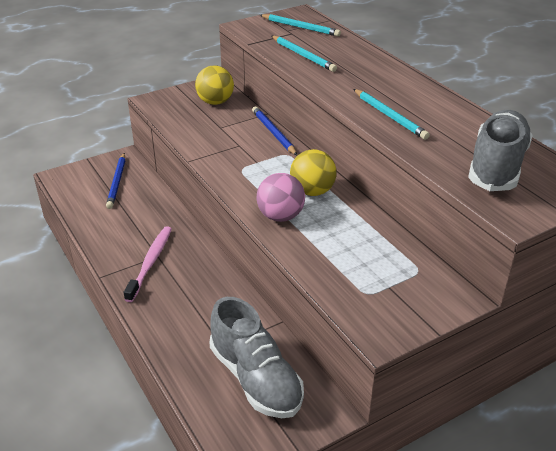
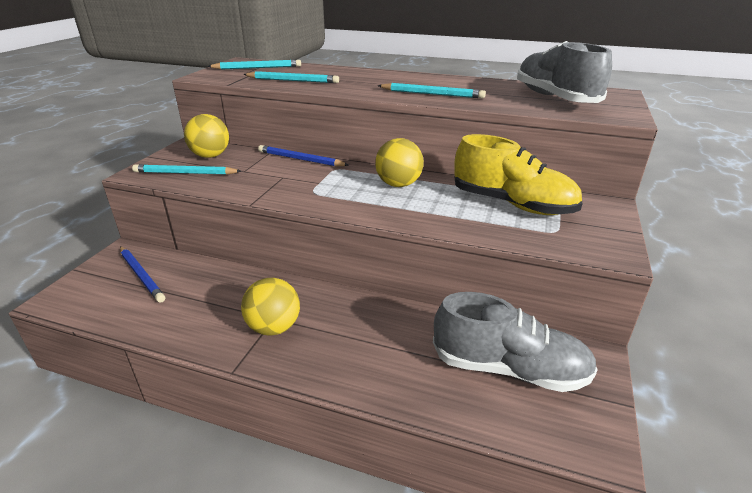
camera: 40 degrees left, 5 degrees down
(150, 262) = (274, 327): pink toothbrush -> yellow ball
(181, 113) = (185, 173): none -> turquoise pencil
(280, 216) = (403, 210): pink ball -> none
(374, 253) = (512, 204): none -> yellow shoe

